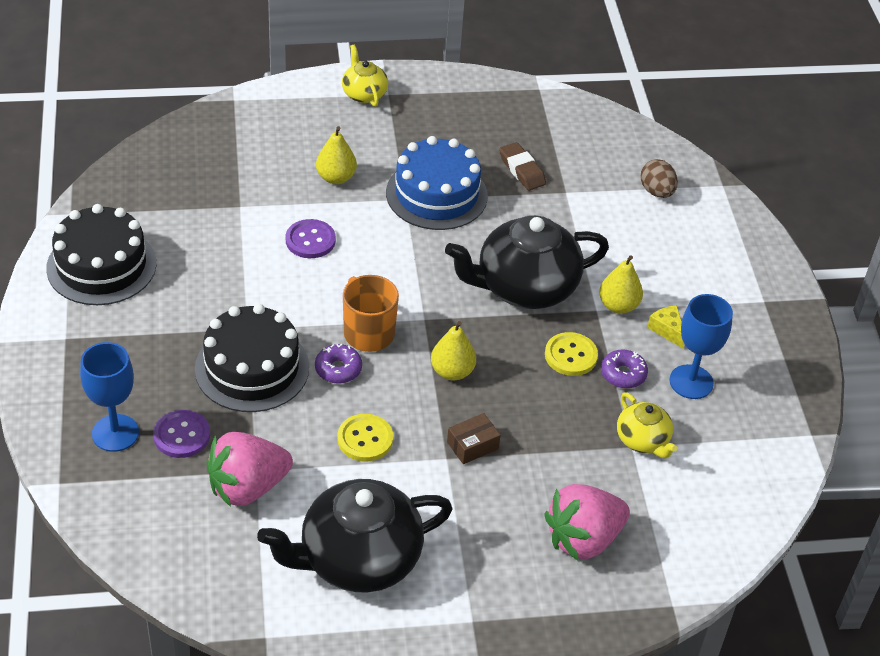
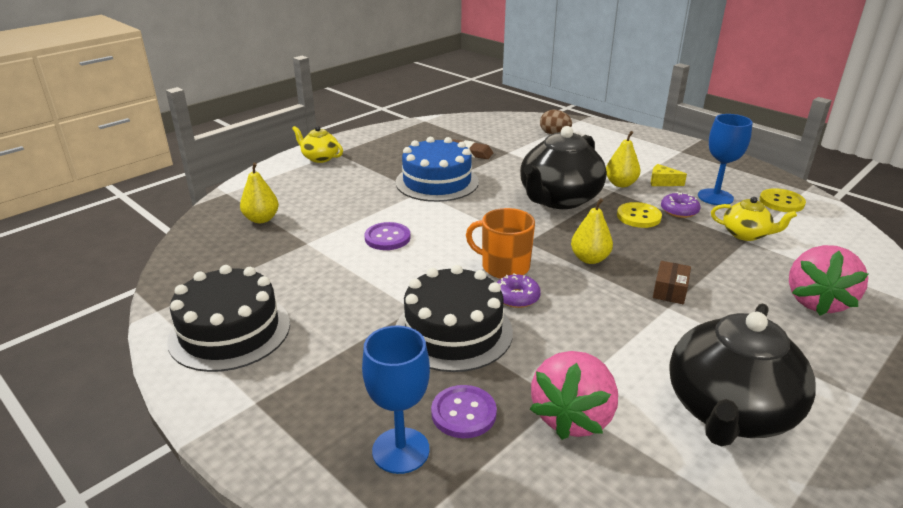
camera: 35 degrees left, 15 degrees down
(336, 177) = (358, 200): yellow pear -> yellow pear (261, 219)
(365, 439) = (601, 328): yellow button -> yellow button (781, 202)

